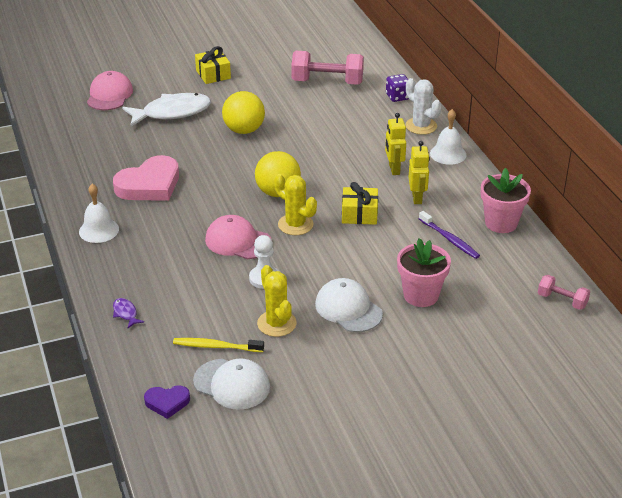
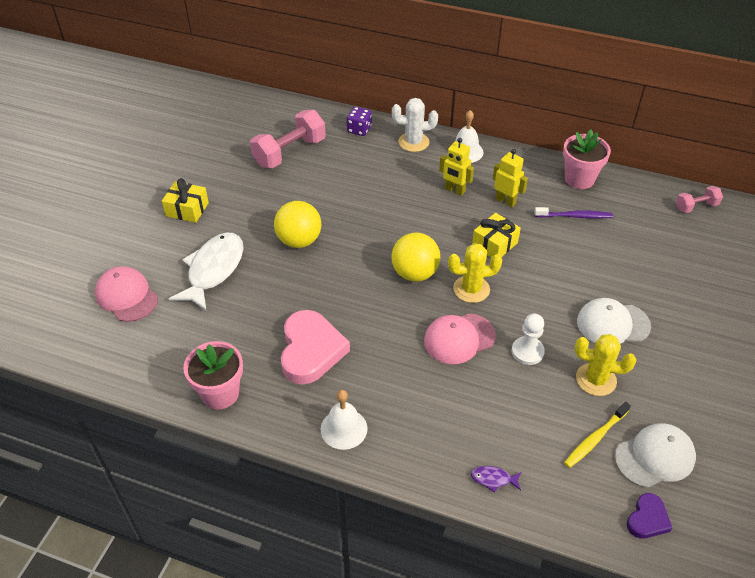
camera: 50 degrees left, 10 degrees up
(421, 295) = (630, 273): pink flower pot -> pink flower pot (220, 393)

